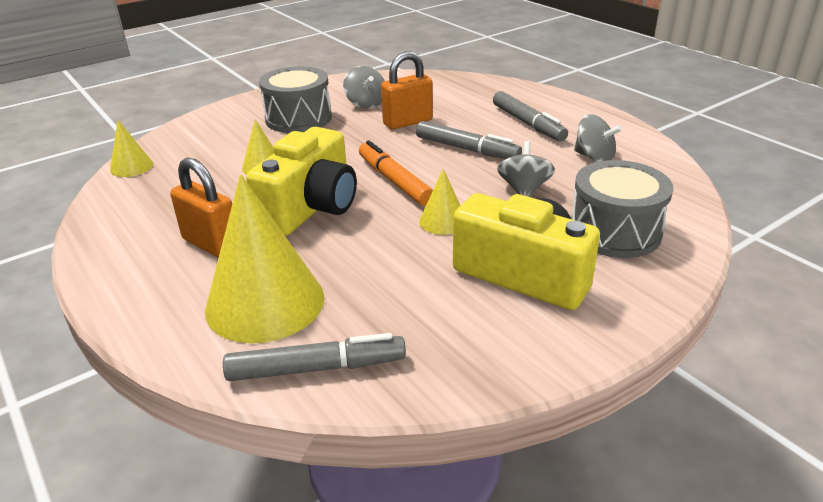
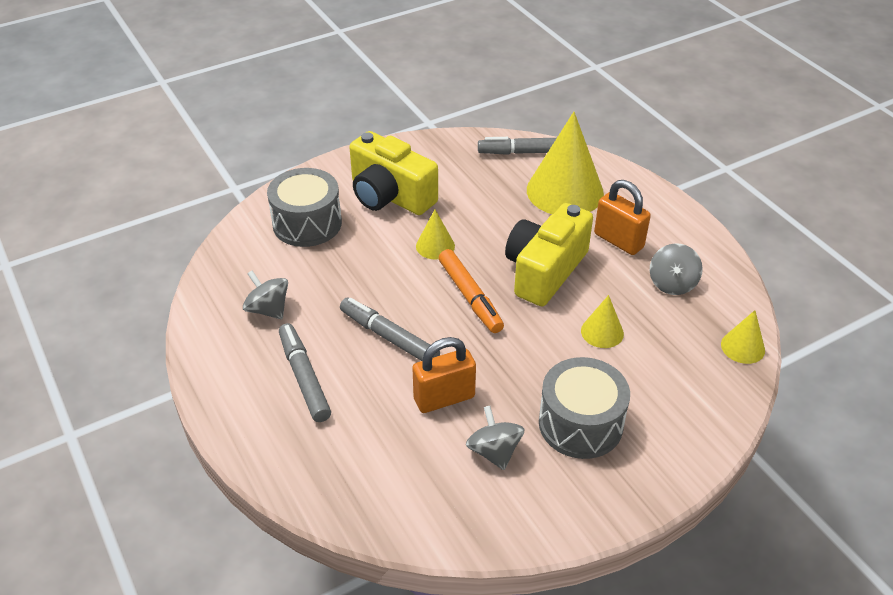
camera: 175 degrees left, 10 degrees up
(524, 189) = (355, 274): grey spinning top -> grey spinning top (672, 283)

